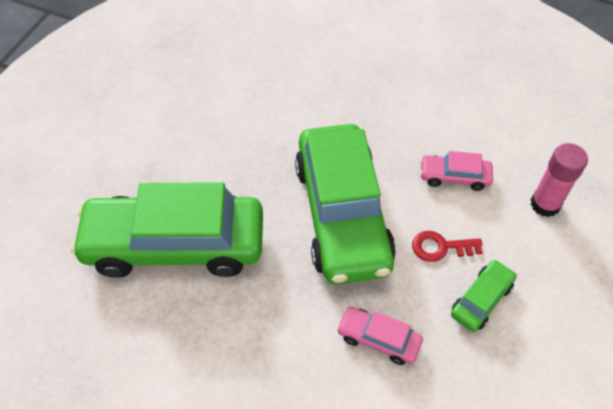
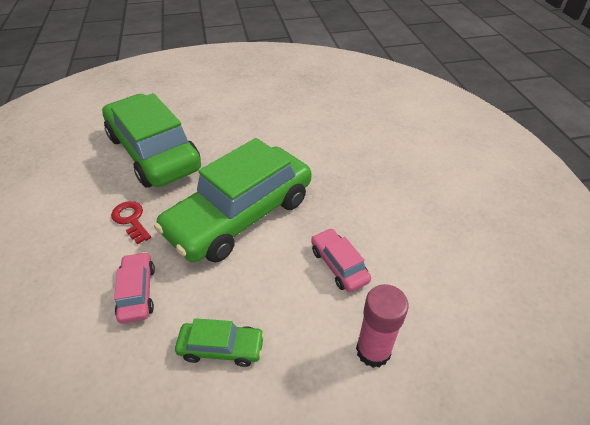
camera: 55 degrees right, 10 degrees down
(441, 247) = (256, 291): red key -> red key (131, 220)

